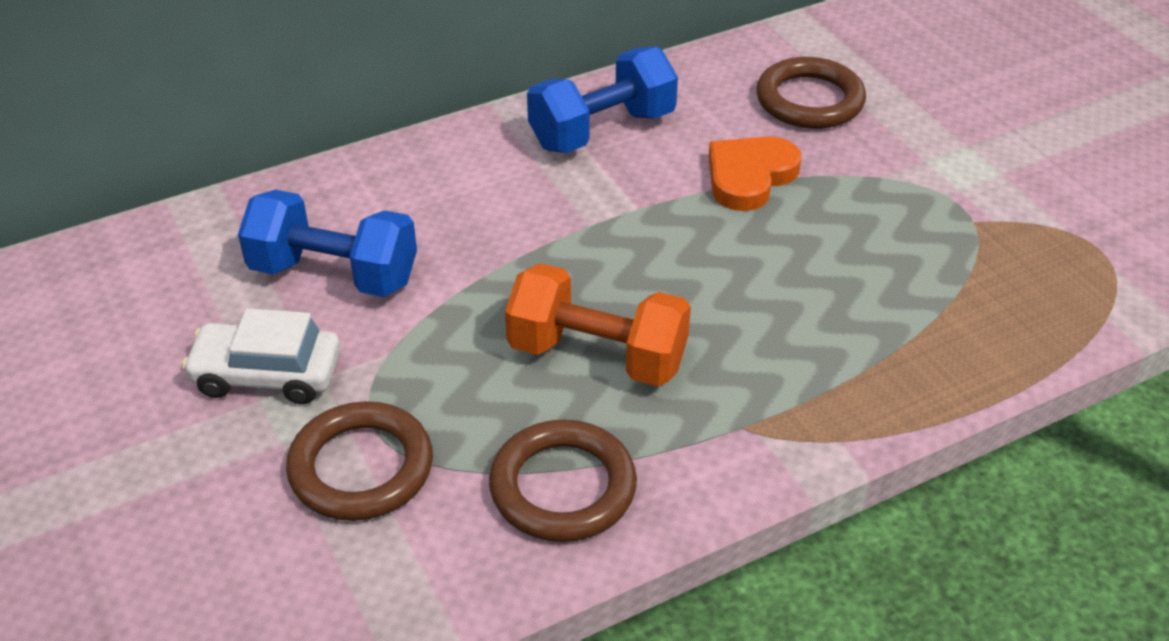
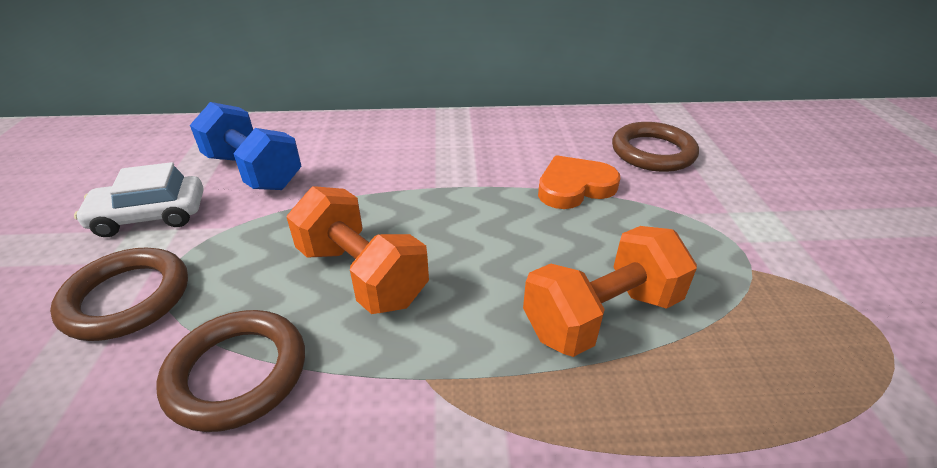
camera: 25 degrees right, 5 degrees down
(267, 374) = (150, 216): white car -> white car turned 45 degrees counterclockwise
(602, 130) = (492, 136): blue dumbbell -> none
(862, 315) = (602, 315): none -> orange dumbbell

